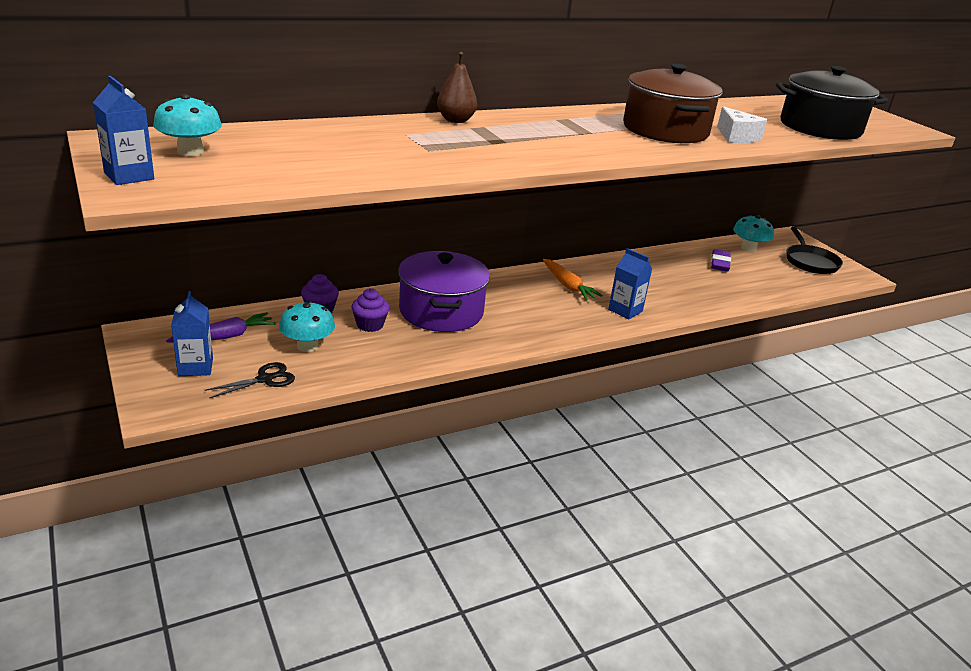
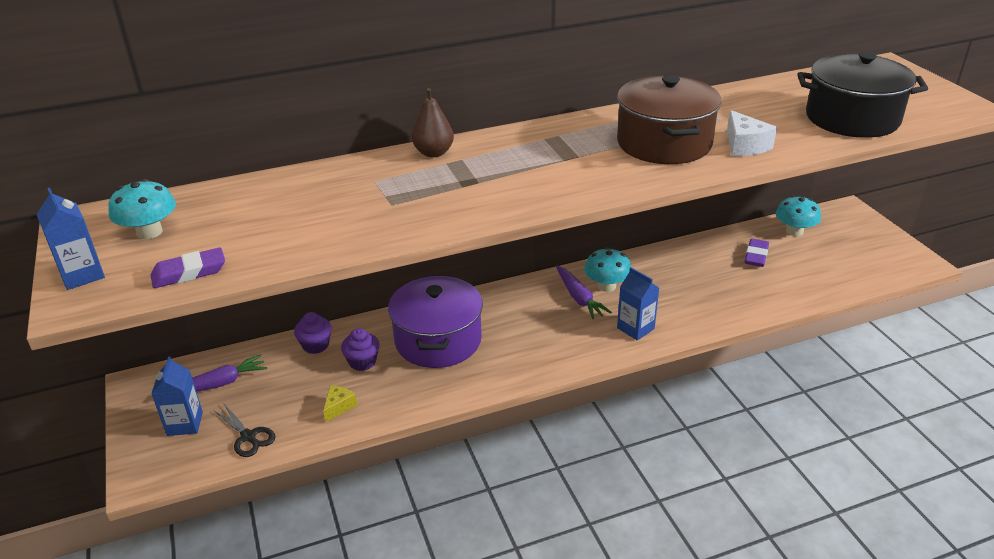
camera: 10 degrees right, 5 degrees up
(242, 181) = (189, 273): none -> purple eraser
(265, 379) = (248, 436): black scissors -> black scissors turned 75 degrees clockwise
(307, 346) = (296, 392): turquoise mushroom -> turquoise mushroom (606, 286)
(353, 359) = (339, 407): none -> yellow cheese
(568, 286) = (579, 298): orange carrot -> purple carrot
(810, 262) = (863, 246): black pan -> none

